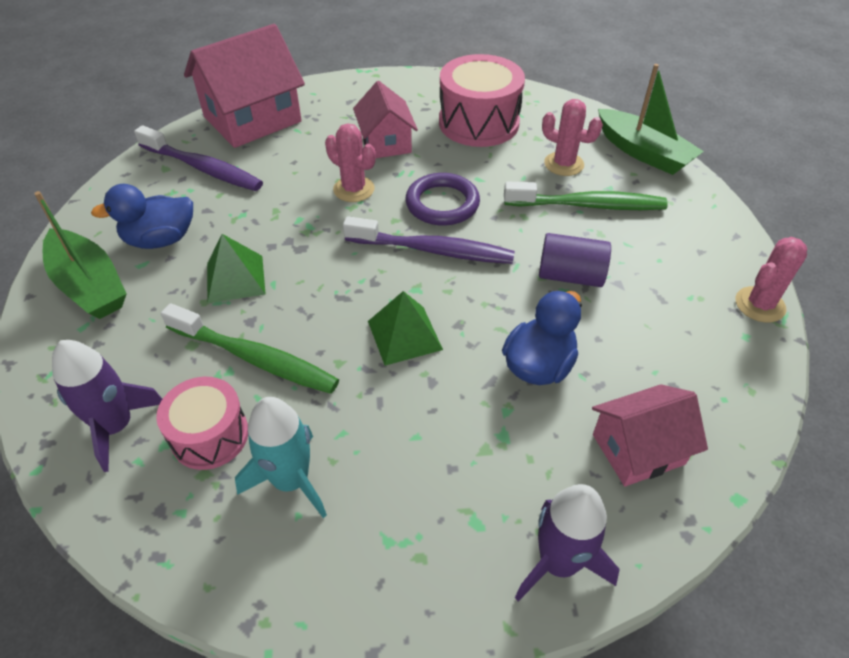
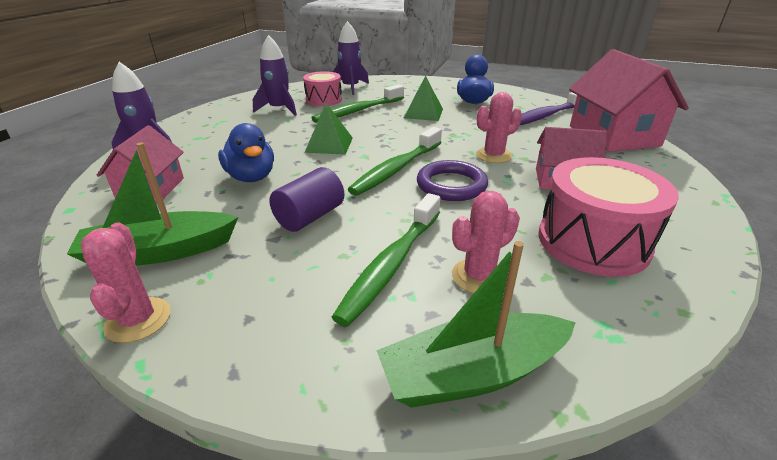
camera: 115 degrees right, 15 degrees down
(90, 285) = (446, 88): green boat -> green boat (159, 252)
(291, 480) = (279, 109): turquoise rocket -> purple rocket
(433, 250) = (396, 169): purple toothbrush -> green toothbrush

